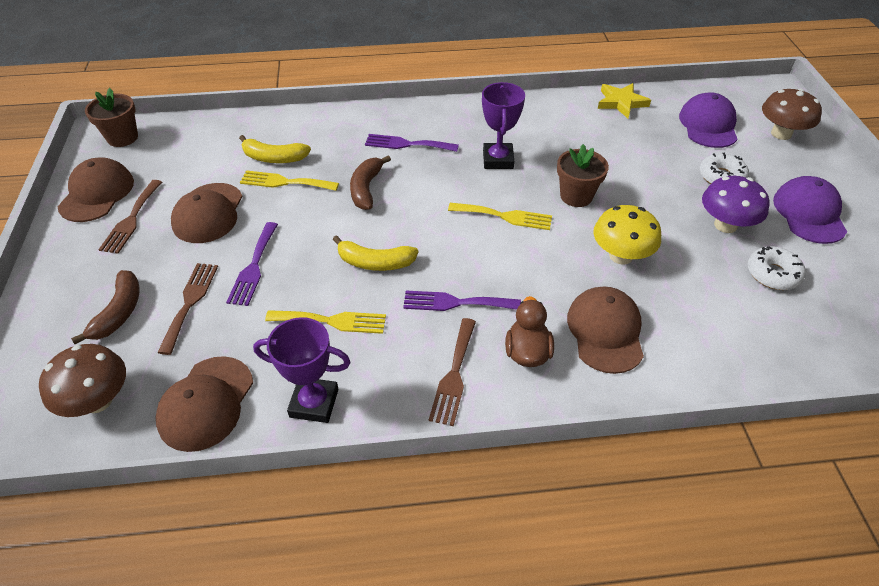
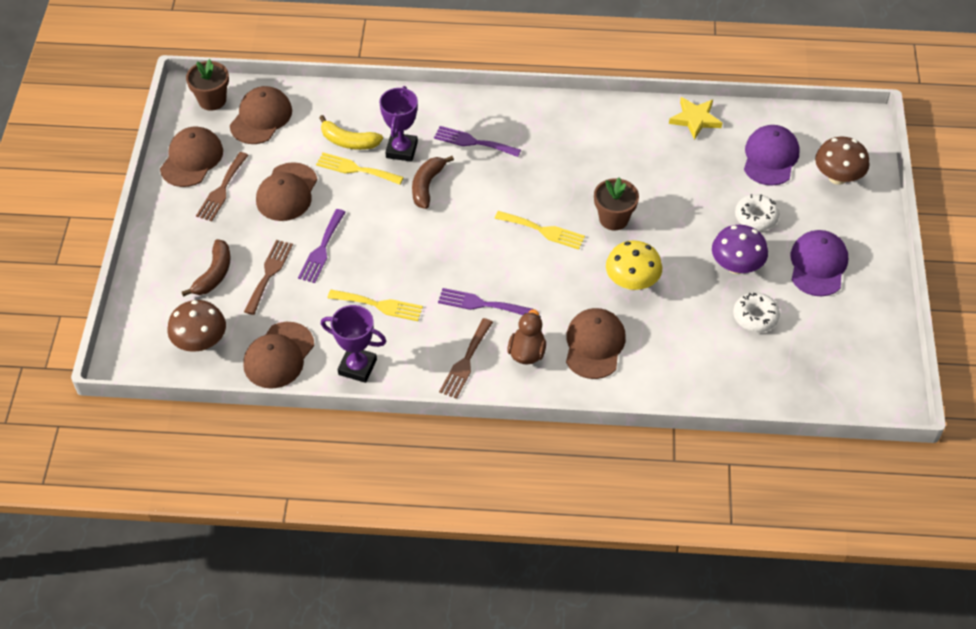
camera: 10 degrees right, 5 degrees up
(176, 147) = (261, 118): none -> brown cap
(375, 262) = (422, 259): yellow banana -> none
(498, 160) = (553, 170): purple trophy -> purple trophy (401, 150)

